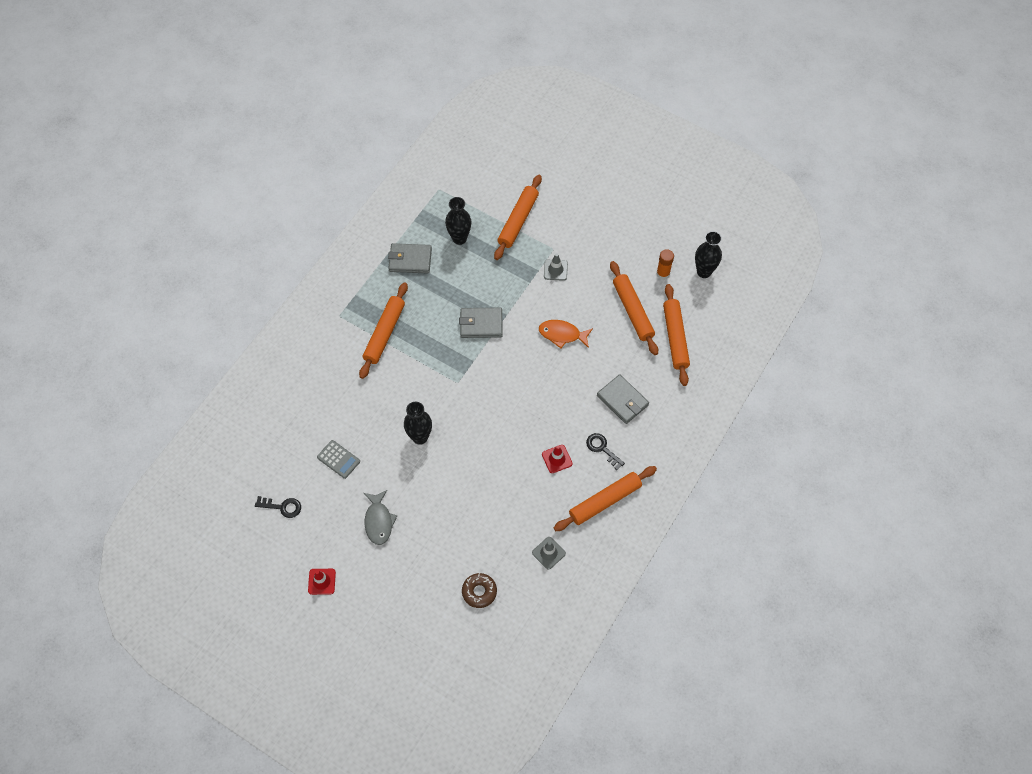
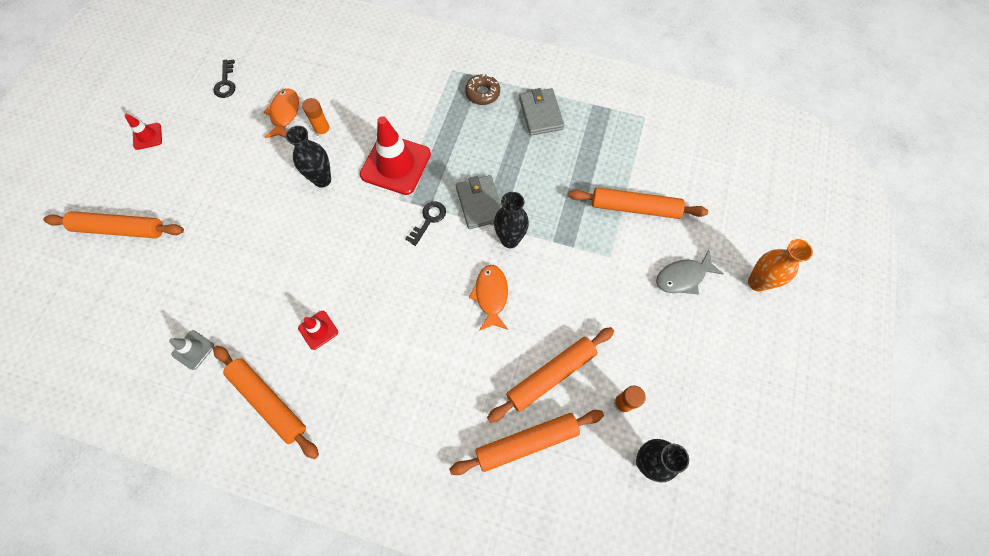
camera: 75 degrees right, 5 degrees up
(338, 459) = (284, 114): grey calculator -> orange fish
(369, 429) = (323, 131): none -> orange glue stick
(379, 521) = (218, 167): grey fish -> grey fish (683, 277)
(384, 333) = (442, 115): orange rolling pin -> orange rolling pin (120, 229)
(423, 378) = (395, 164): none -> red traffic cone
(459, 238) = (586, 153): black vase -> black vase (510, 240)
(479, 592) = (141, 286): brown donut -> brown donut (482, 93)
(555, 270) = (580, 266): grey traffic cone -> none
(599, 166) = (757, 282): none -> orange vase
(602, 449) = (341, 382): black key -> black key (428, 220)
(622, 400) = (415, 391): grey wallet -> none

